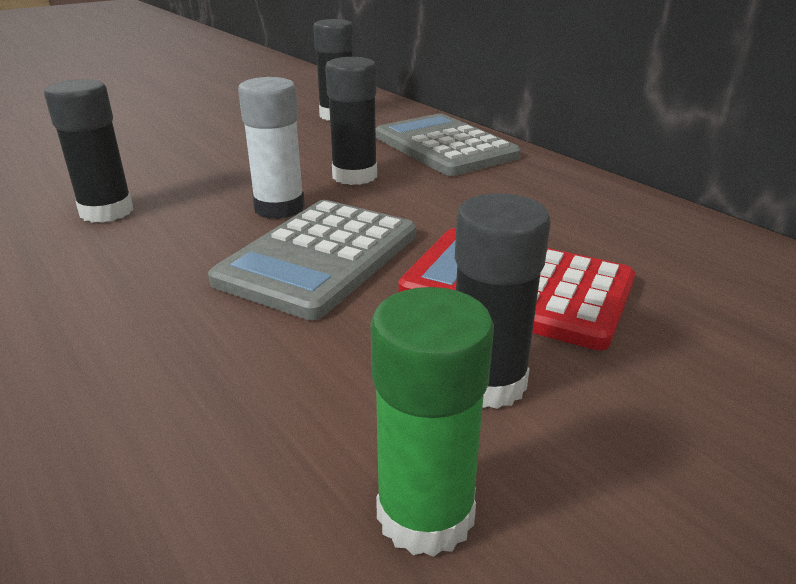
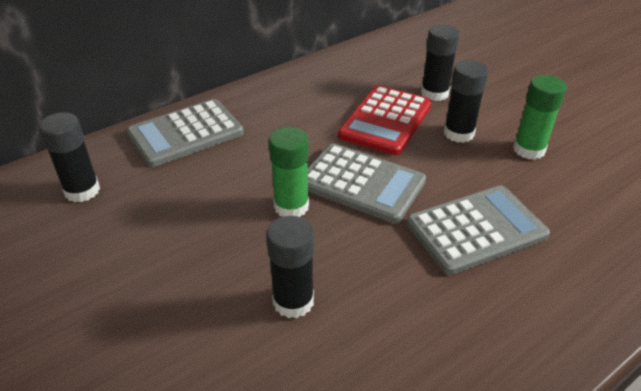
camera: 90 degrees left, 10 degrees up
(151, 368) = (476, 229): none -> grey calculator
(279, 208) = (291, 206): white glue stick -> green glue stick
(354, 176) = (237, 175): black glue stick -> black glue stick (434, 93)

